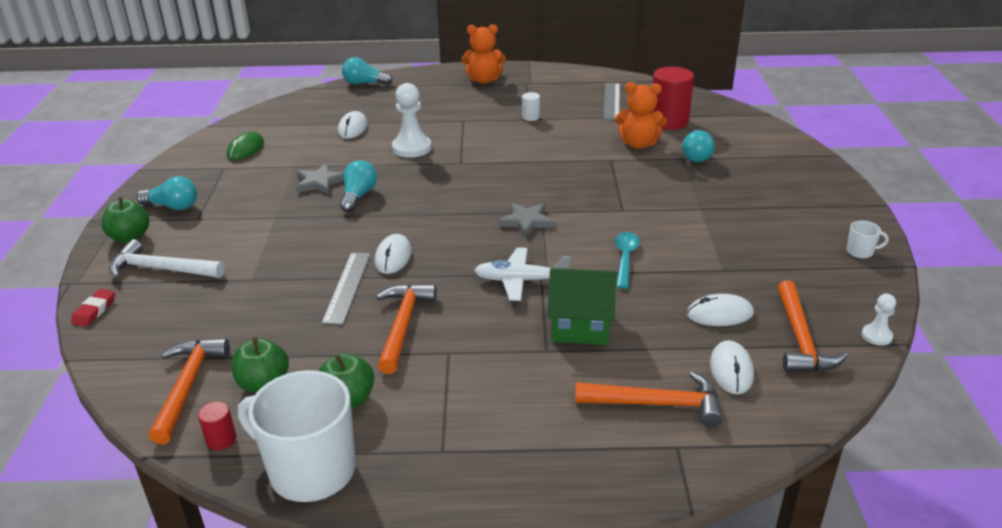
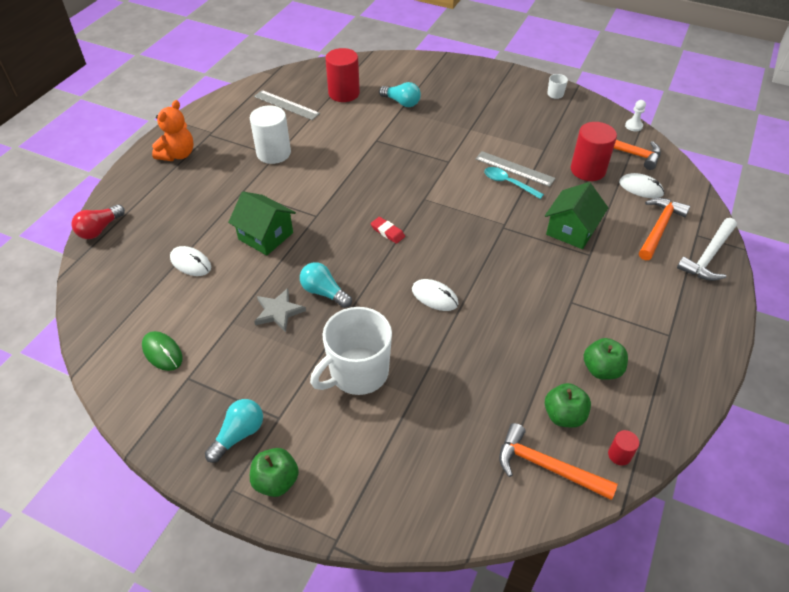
camera: 65 degrees left, 15 degrees up
(94, 310) = (398, 527): red eraser -> red eraser (387, 232)
(161, 269) = (355, 461): white hammer -> white hammer (708, 256)
(310, 470) = (668, 408): white mug -> white mug (358, 373)
(347, 287) = (461, 335): grey ruler -> grey ruler (514, 169)
(364, 83) = (99, 229): turquoise light bulb -> red light bulb
(403, 325) = (528, 316): orange hammer -> none
(412, 148) = (265, 236): white pawn -> green house
(520, 281) = (506, 240): white plane -> none
(526, 221) = (432, 211): grey star -> none
(531, 117) = (273, 153): white cylinder -> white cylinder, size x2.15
(638, 144) = (365, 119): orange teddy bear -> none
(719, 314) = (588, 170): white mouse -> red cylinder

